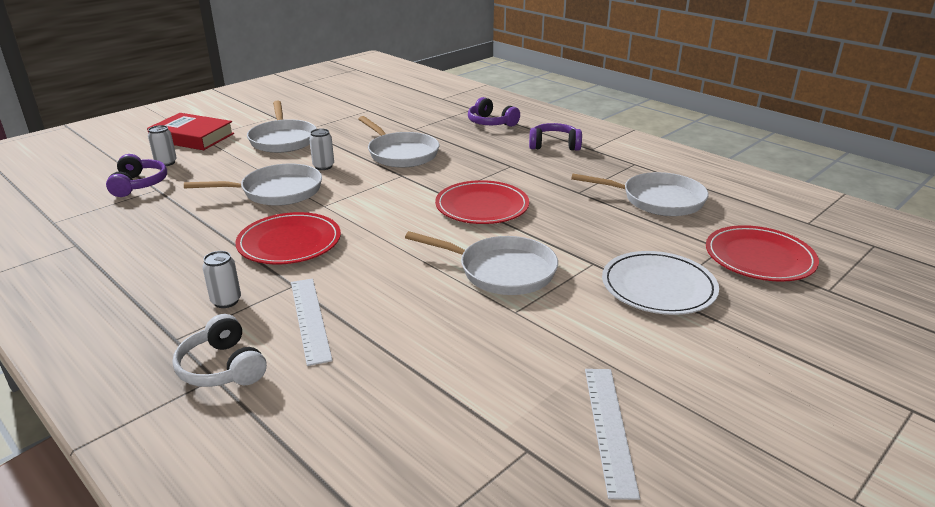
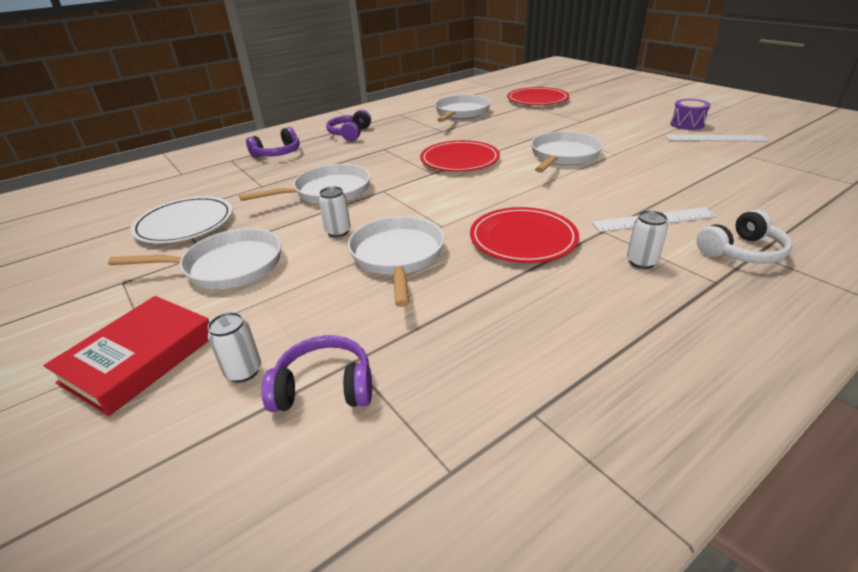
camera: 80 degrees left, 5 degrees up
(658, 287) = (574, 120): white plate -> white plate (185, 223)
(682, 406) = (687, 124): none -> purple drum

